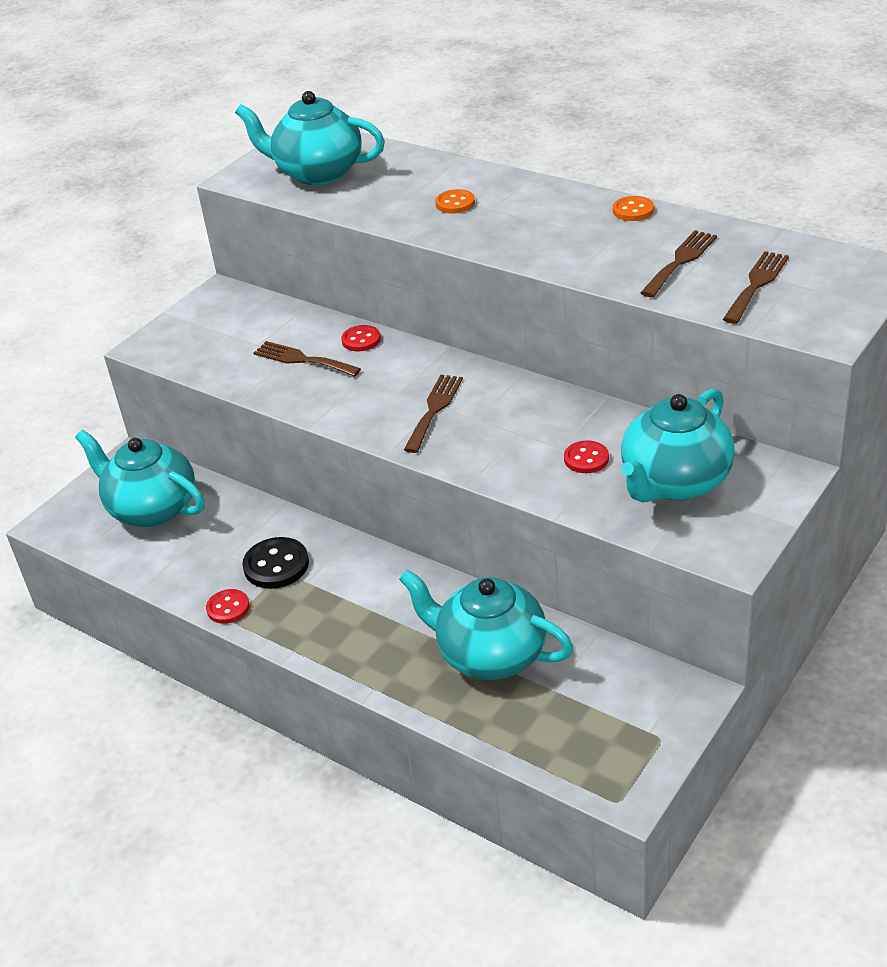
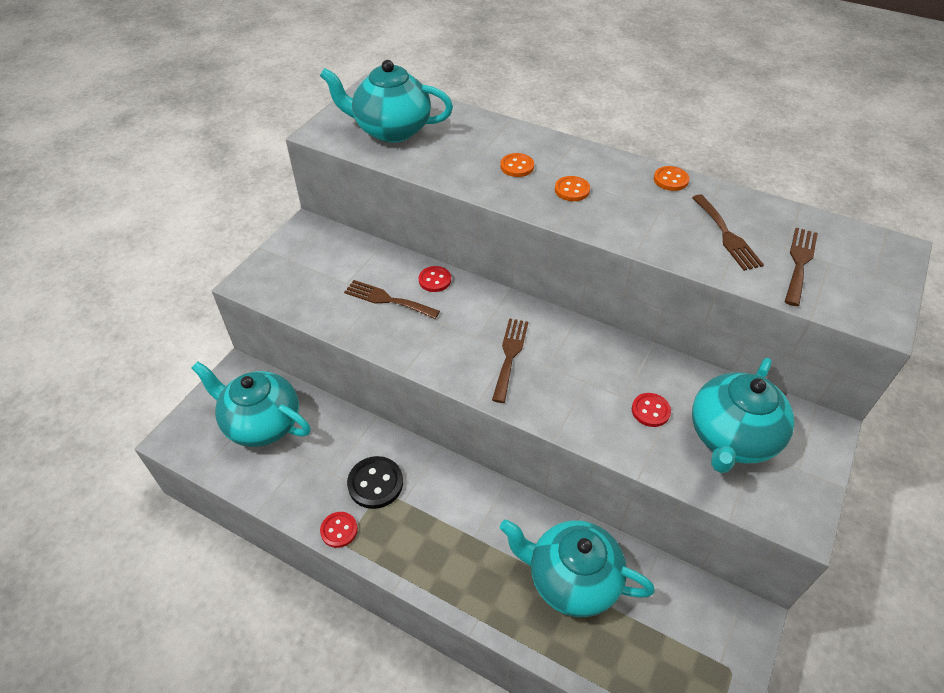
camera: 10 degrees left, 10 degrees up
(513, 224) = (572, 190): none -> orange button
(680, 261) = (727, 235): brown fork -> brown fork turned 135 degrees clockwise

